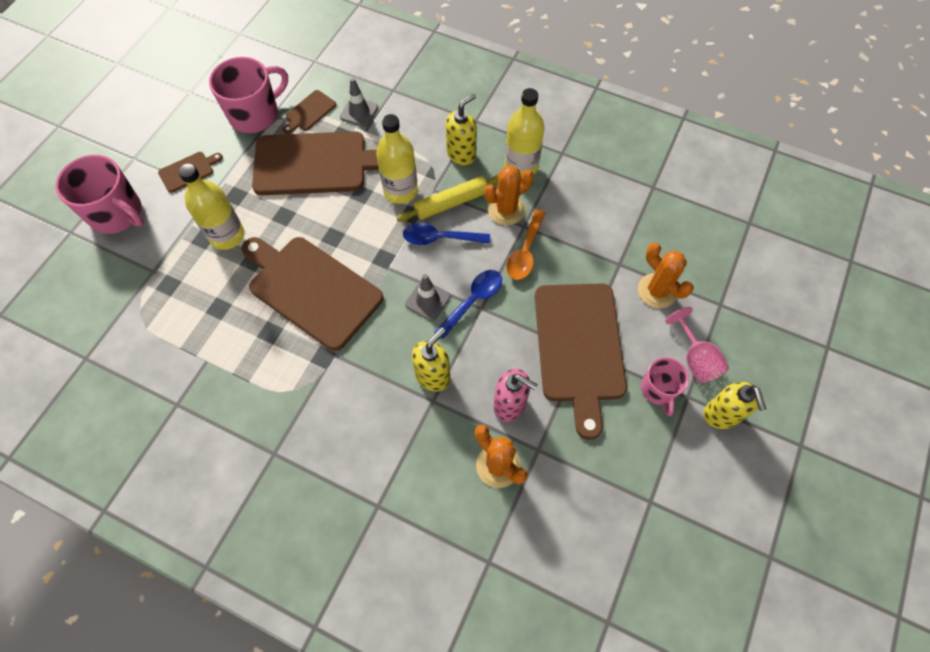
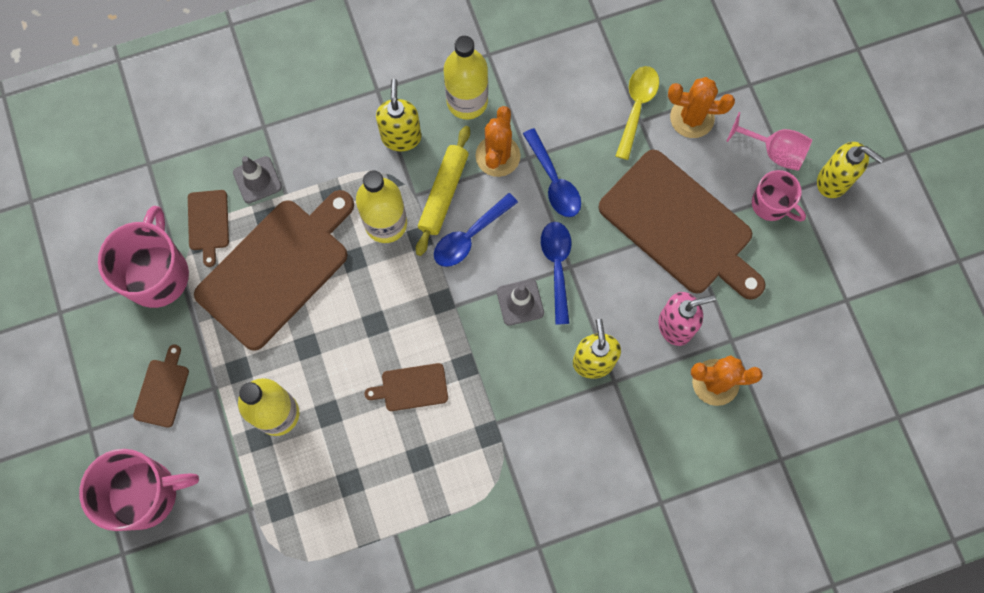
camera: 45 degrees left, 10 degrees up
(311, 289) = (411, 387): brown cutting board -> brown cutting board, size x0.44
(525, 252) = (554, 181): orange spoon -> blue spoon
(625, 255) = (637, 107): none -> yellow spoon

